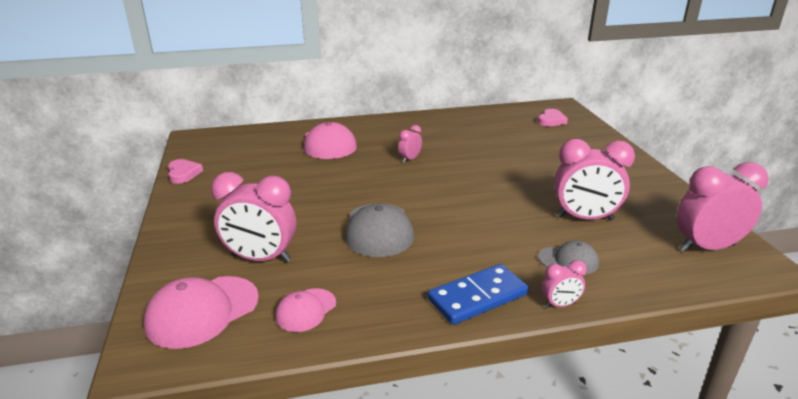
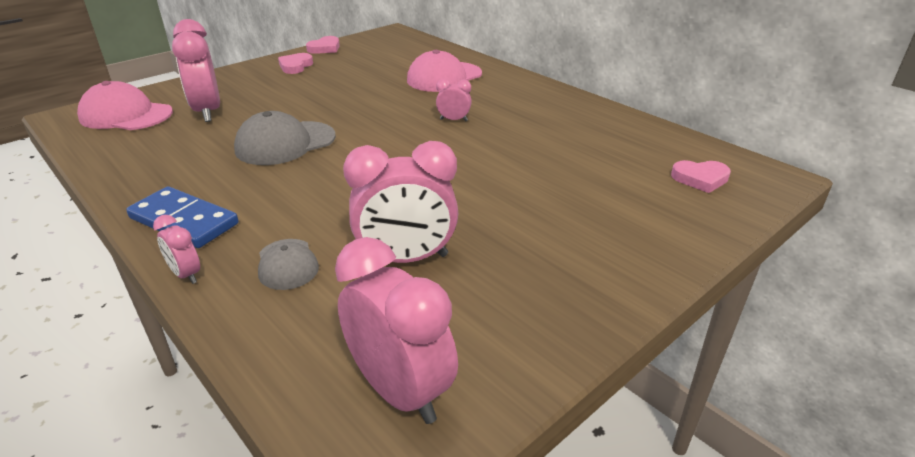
camera: 60 degrees right, 5 degrees up
(208, 196) = (295, 66): none -> pink heart
(305, 310) = (137, 149): pink cap -> none
(584, 218) = (406, 259): pink clock -> pink clock turned 75 degrees counterclockwise

